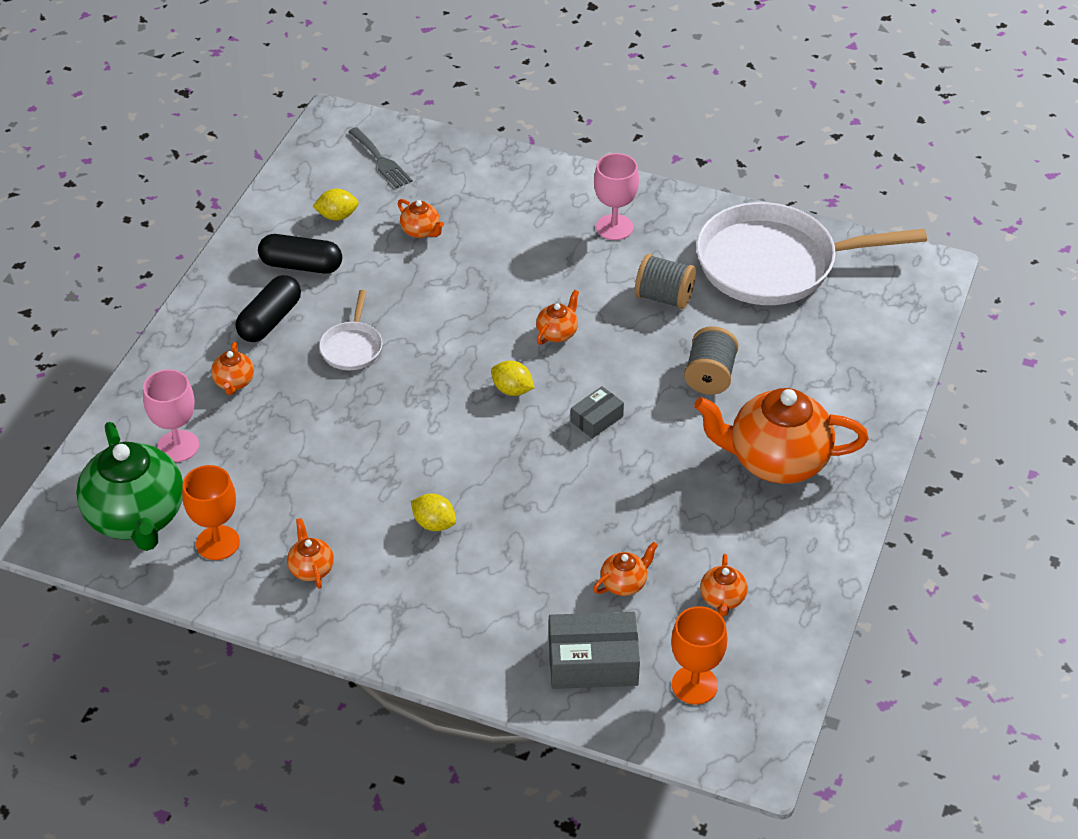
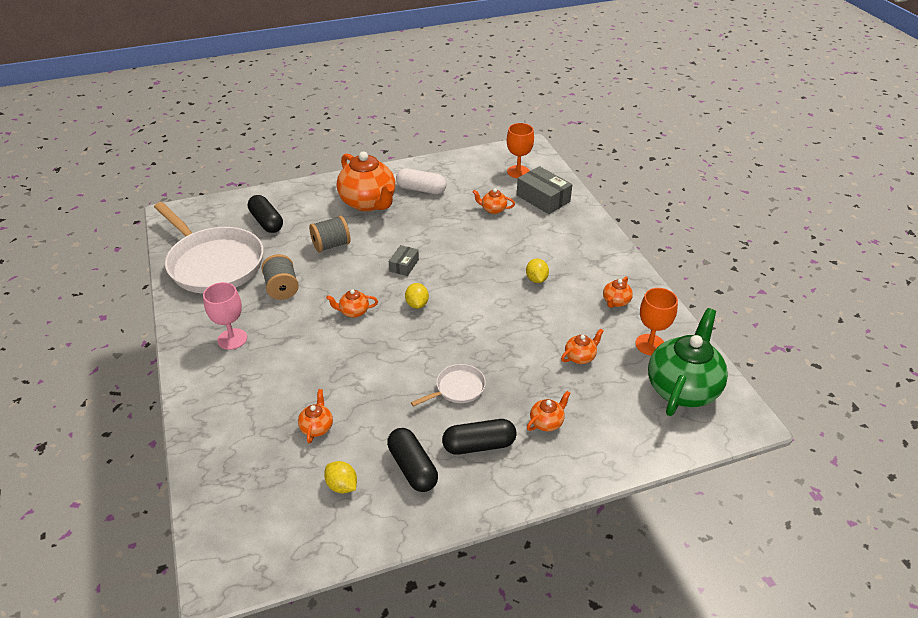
camera: 130 degrees left, 5 degrees down
(178, 446) = (620, 410): pink goblet -> none
(381, 160) = (253, 506): grey fork -> none
(596, 419) = (404, 265): grey box -> grey box turned 75 degrees counterclockwise
(722, 599) = (467, 183): orange teapot -> orange teapot (580, 357)
(757, 536) = (421, 189): none -> white capsule
(825, 342) = (266, 222): none -> black capsule

